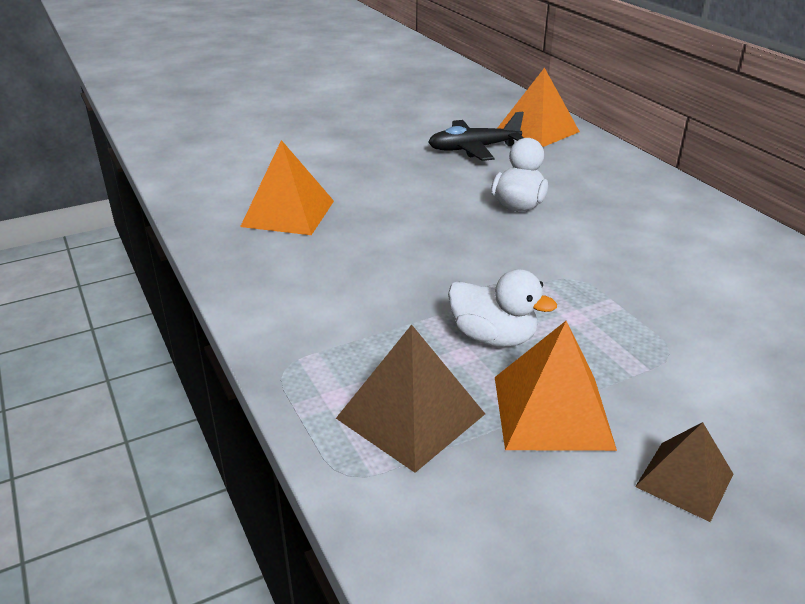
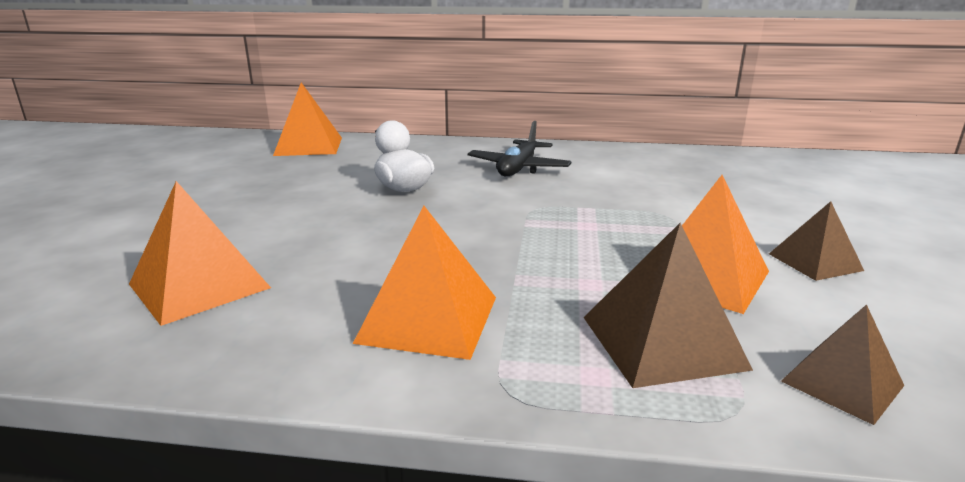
camera: 55 degrees left, 10 degrees down
(336, 305) = (428, 319): none -> orange pyramid
(442, 527) = (842, 383): none -> brown pyramid
(473, 149) = (283, 172): black plane -> black plane (518, 168)
(493, 337) = (579, 263): white duck -> none

